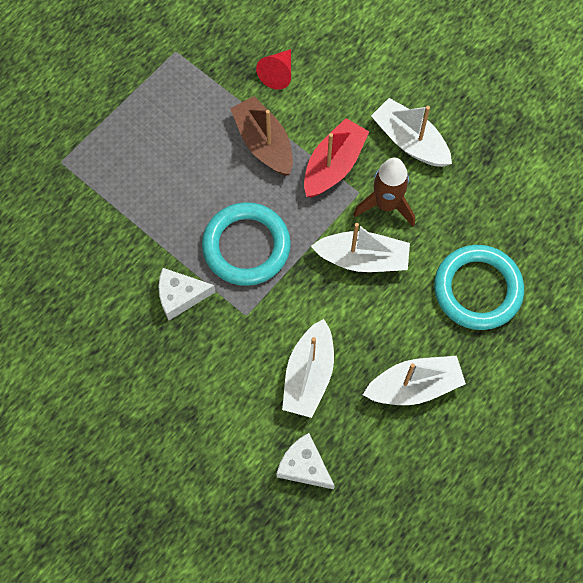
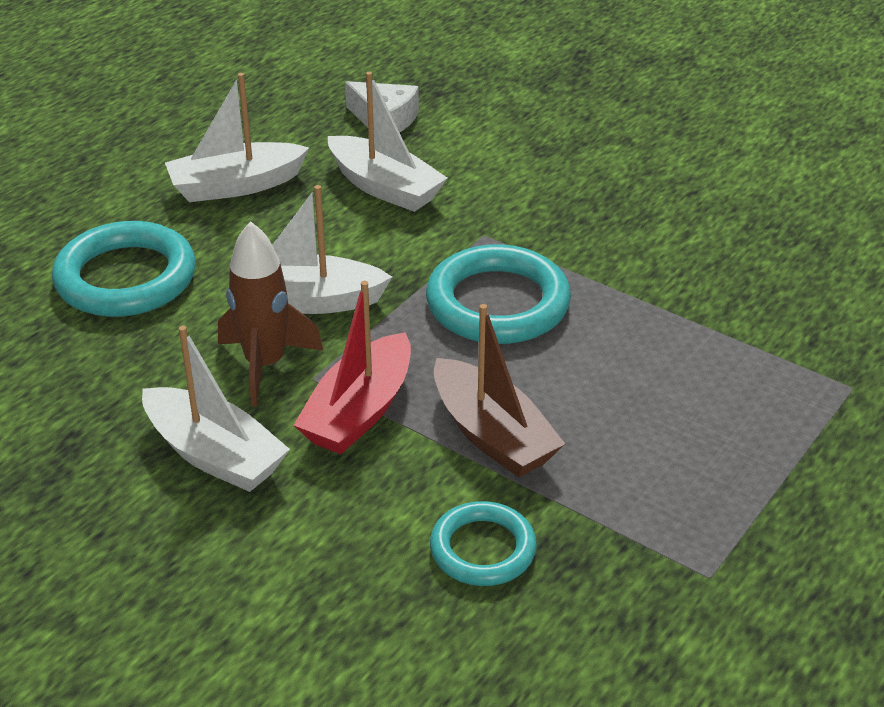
camera: 175 degrees right, 30 degrees down
(180, 296) = (587, 248): white cheese -> none
(278, 73) = (483, 549): red cone -> turquoise ring
(308, 375) = (384, 187): white boat -> white boat turned 120 degrees clockwise

